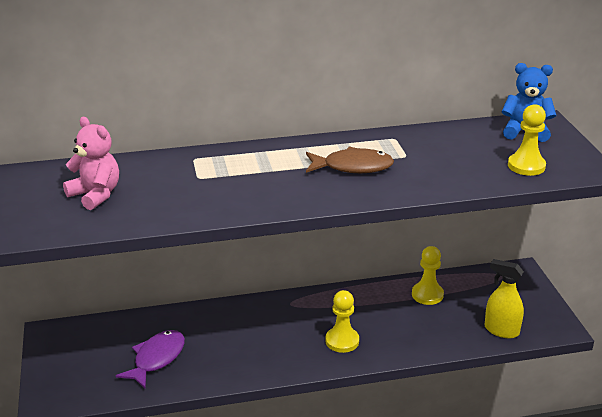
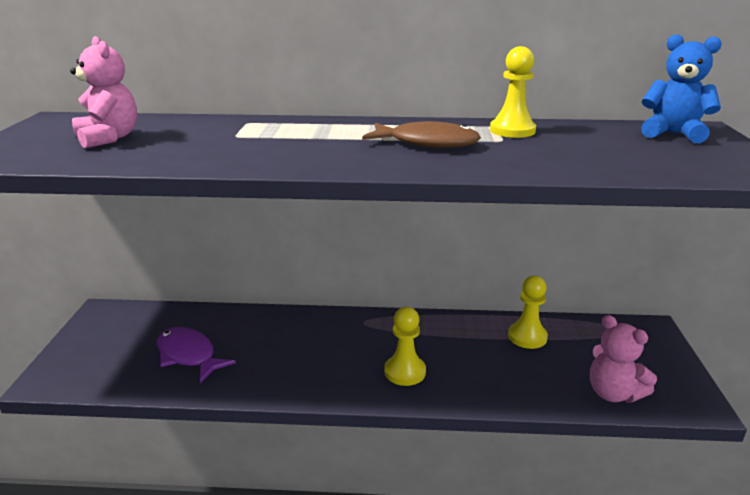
camera: 15 degrees right, 5 degrees down
(156, 359) = (188, 355): purple fish -> purple fish turned 90 degrees counterclockwise
(501, 330) = (613, 393): yellow spray bottle -> pink teddy bear
(526, 166) = (668, 162): yellow pawn -> yellow pawn (512, 131)

